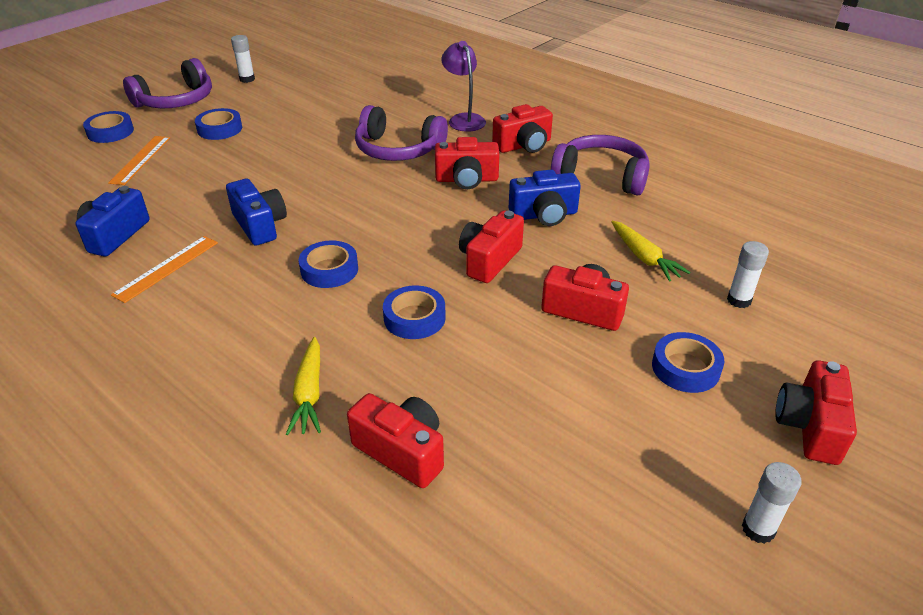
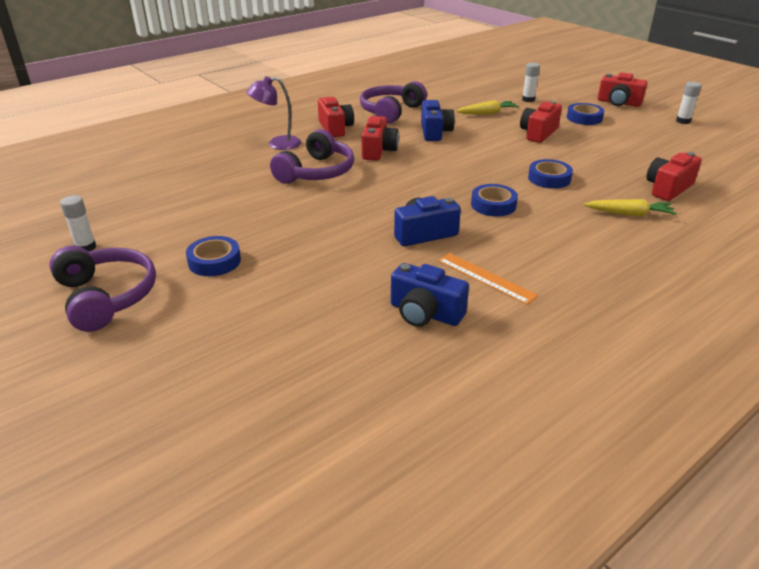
camera: 80 degrees left, 5 degrees down
(110, 132) = (165, 344): blue tape -> none
(140, 159) = (261, 311): orange ruler -> none
(489, 260) = (486, 152): red camera -> none

